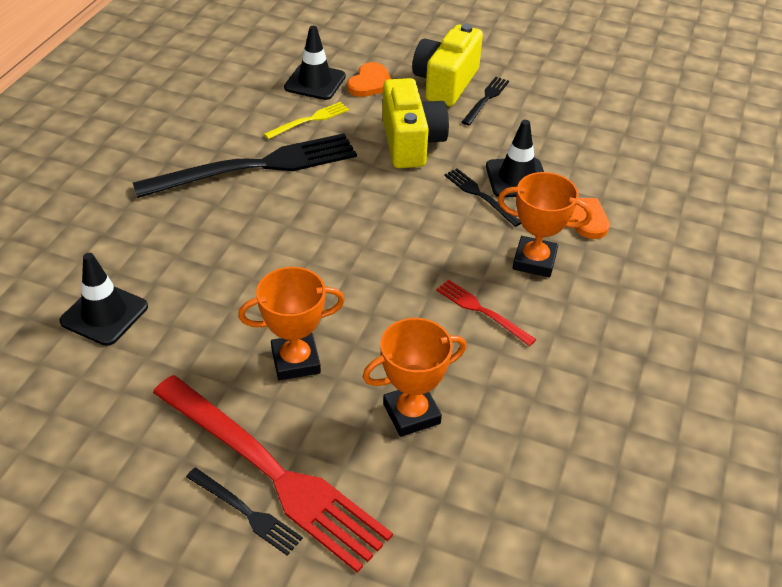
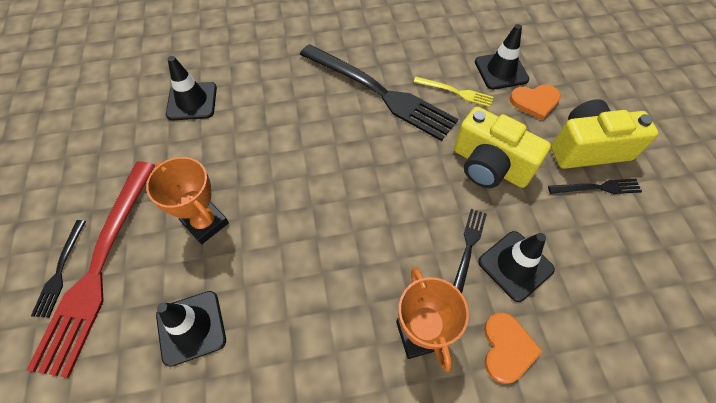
camera: 60 degrees right, 15 degrees up
(411, 142) = (489, 165): yellow camera -> yellow camera turned 75 degrees clockwise
(411, 414) = (191, 327): orange trophy -> black traffic cone
(482, 311) = (330, 322): red fork -> none

